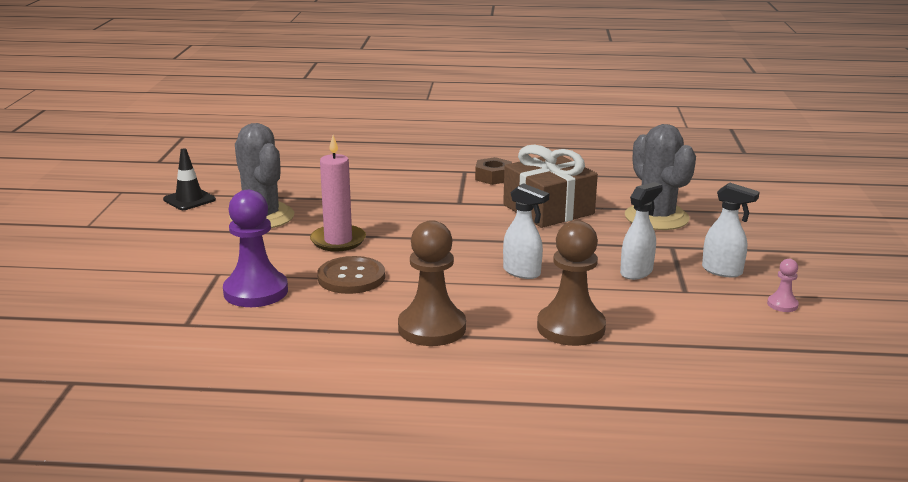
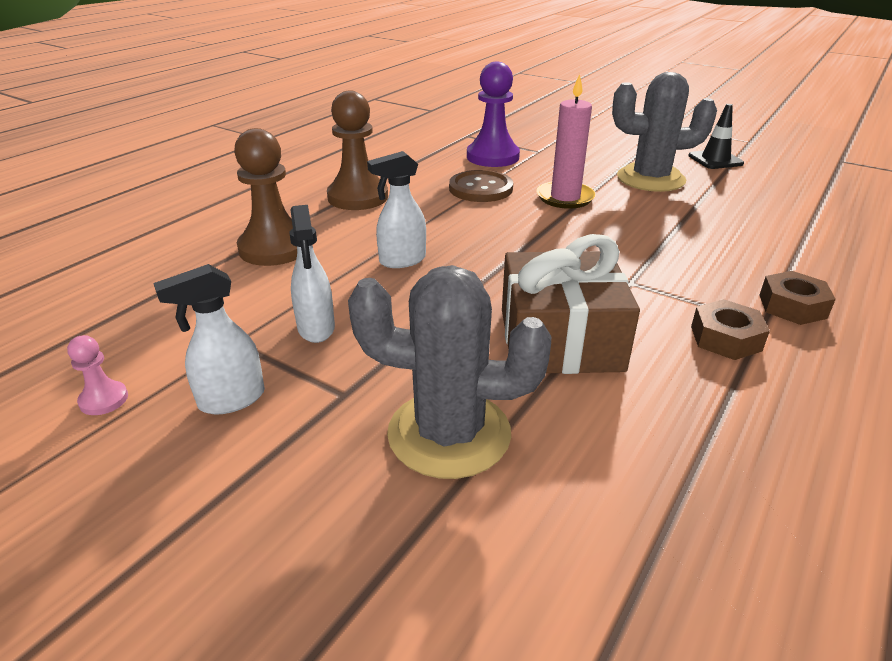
camera: 120 degrees right, 10 degrees up
(438, 166) = (792, 306): none -> brown nut

